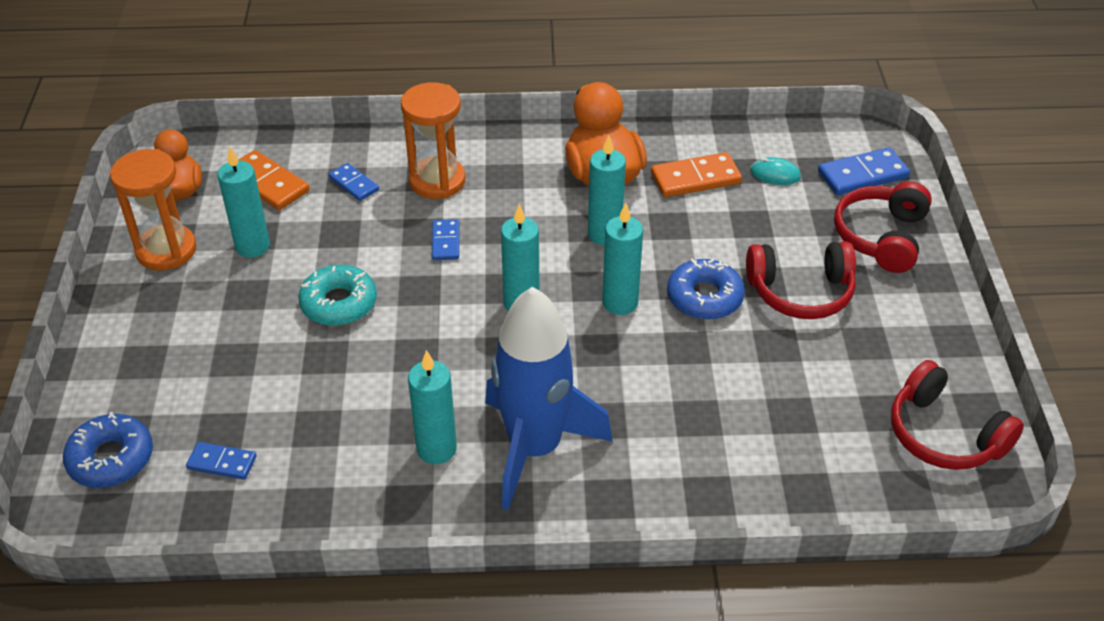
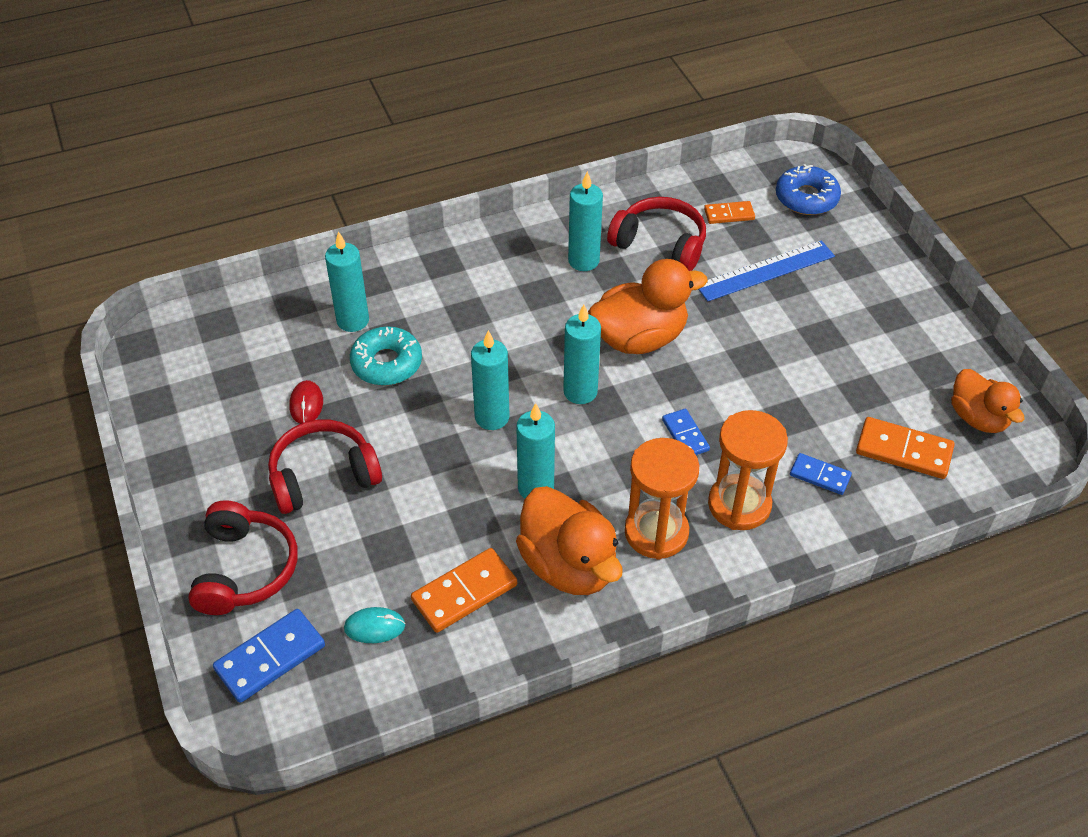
camera: 160 degrees right, 5 degrees up
(166, 250) = (926, 355): orange hourglass -> orange hourglass (656, 532)
(222, 462) = (729, 214): blue domino -> orange domino
(242, 377) = (765, 271): none -> blue ruler
(252, 246) = (856, 380): turquoise candle -> turquoise candle (353, 320)
(339, 303) = (738, 349): turquoise donut -> turquoise donut (386, 363)
(430, 340) = (639, 338): none -> orange duck
(535, 448) = (511, 280): blue rocket -> none
(704, 297) = (415, 444): blue donut -> none
(808, 364) = (306, 404): none -> red mouse
(944, 434) = (185, 373): red headphones -> red headphones (660, 244)

